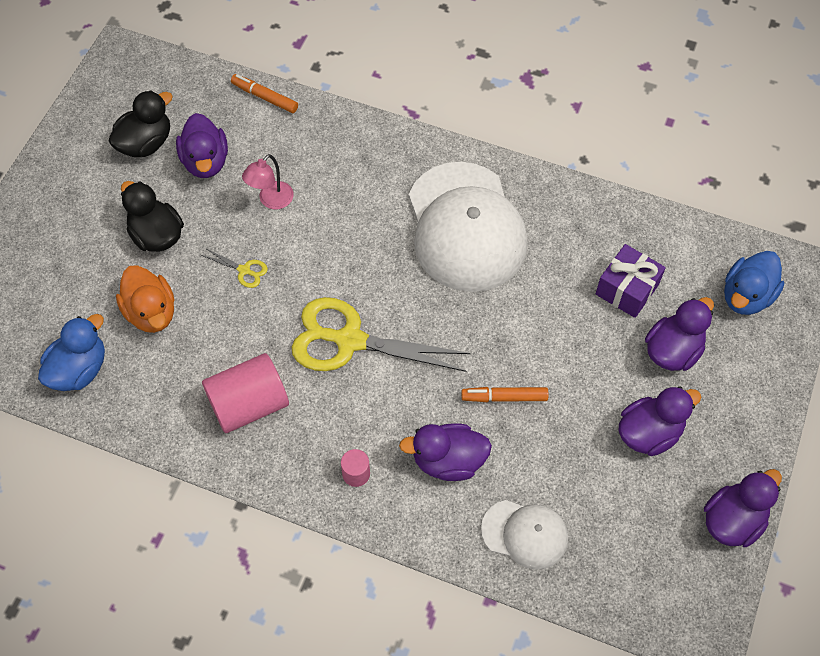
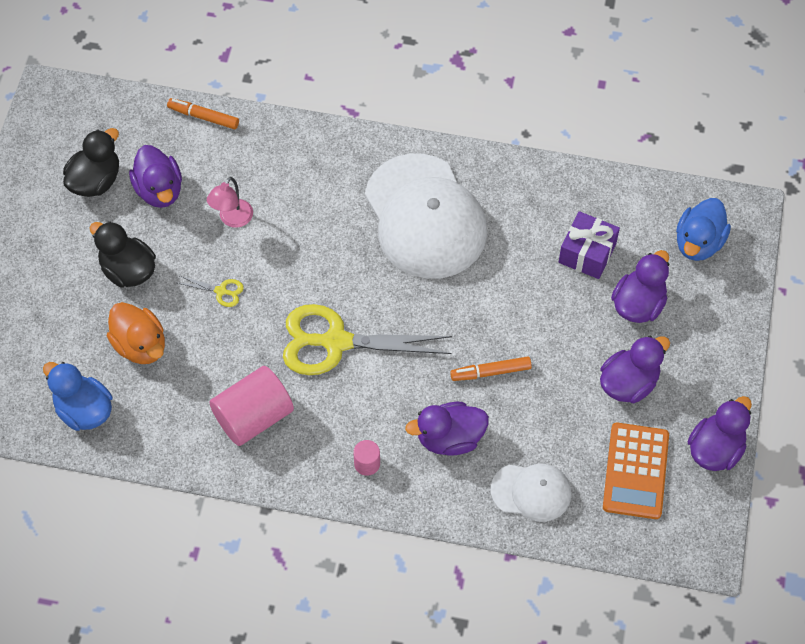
camera: 10 degrees left, 0 degrees up
(79, 369) = (84, 410): blue duck -> blue duck turned 75 degrees counterclockwise
(641, 530) = (635, 471): none -> orange calculator

